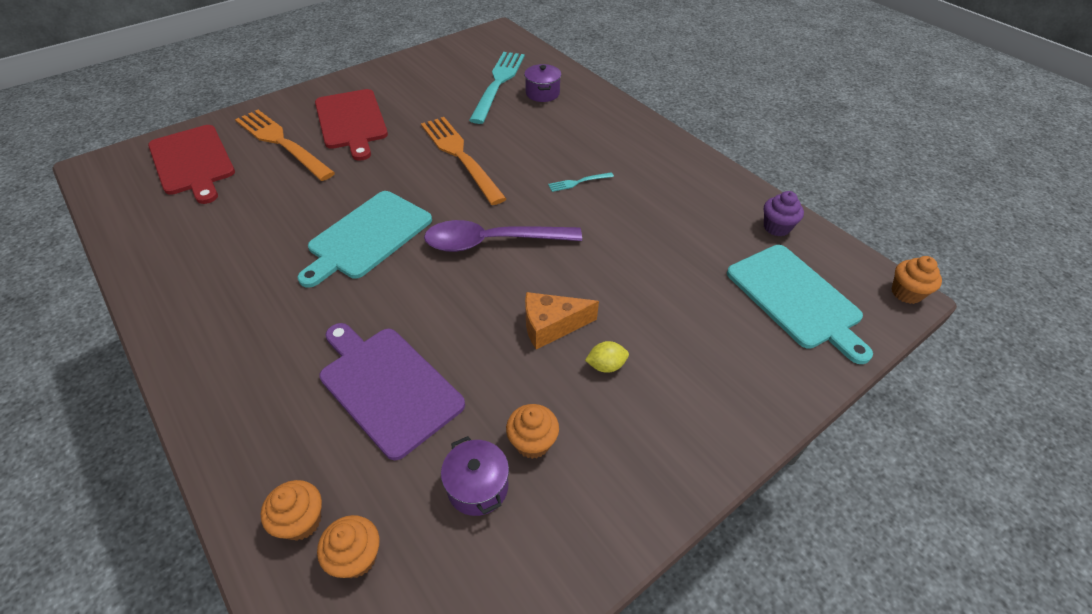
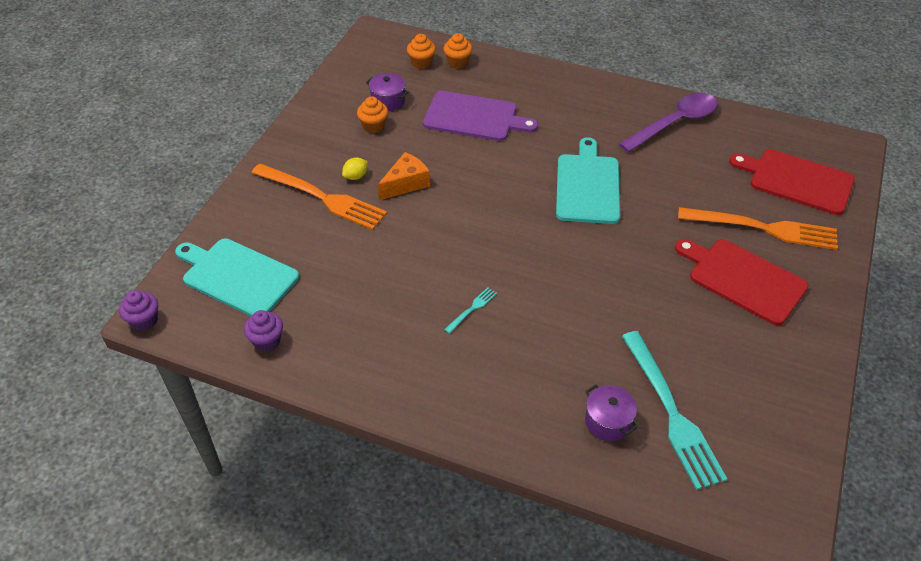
camera: 150 degrees right, 0 degrees up
(459, 156) = (602, 288): orange fork -> orange fork (323, 198)
(492, 242) = (495, 221): purple spoon -> purple spoon (674, 123)
(906, 293) = (144, 321): orange cupcake -> purple cupcake

